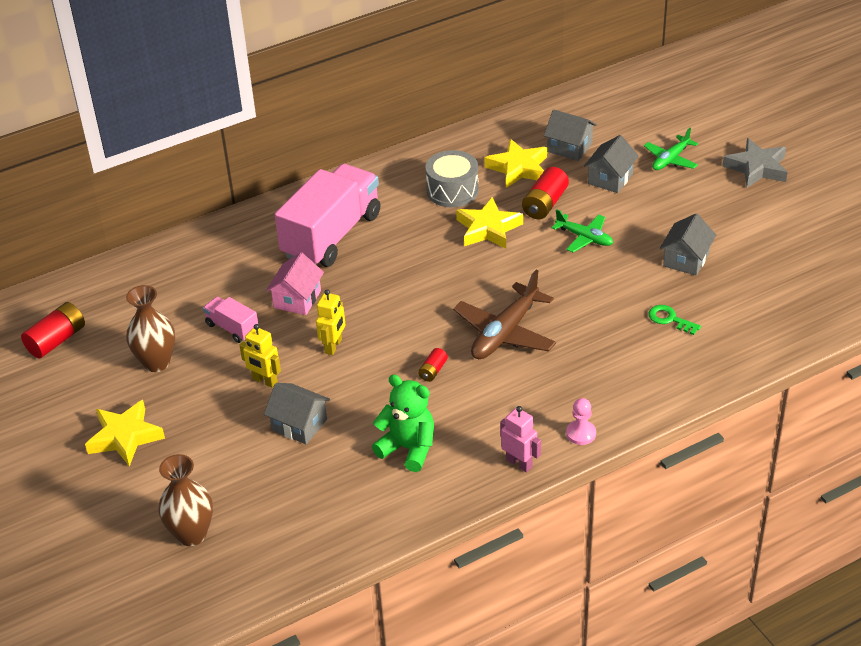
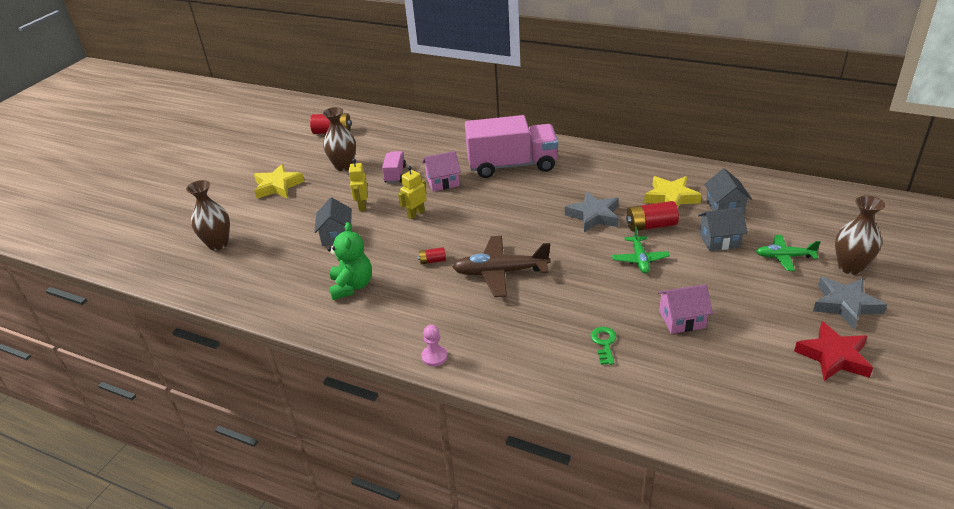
camera: 55 degrees right, 5 degrees down
(333, 346) = (416, 214): yellow robot -> yellow robot turned 150 degrees clockwise
(452, 190) = (611, 185): grey drum -> none
(488, 229) = (594, 216): yellow star -> grey star
(519, 463) = (378, 341): pink robot -> none
(686, 259) = (682, 319): grey house -> pink house
(718, 136) = (850, 267): none -> brown vase
(802, 210) = (833, 356): none -> red star

